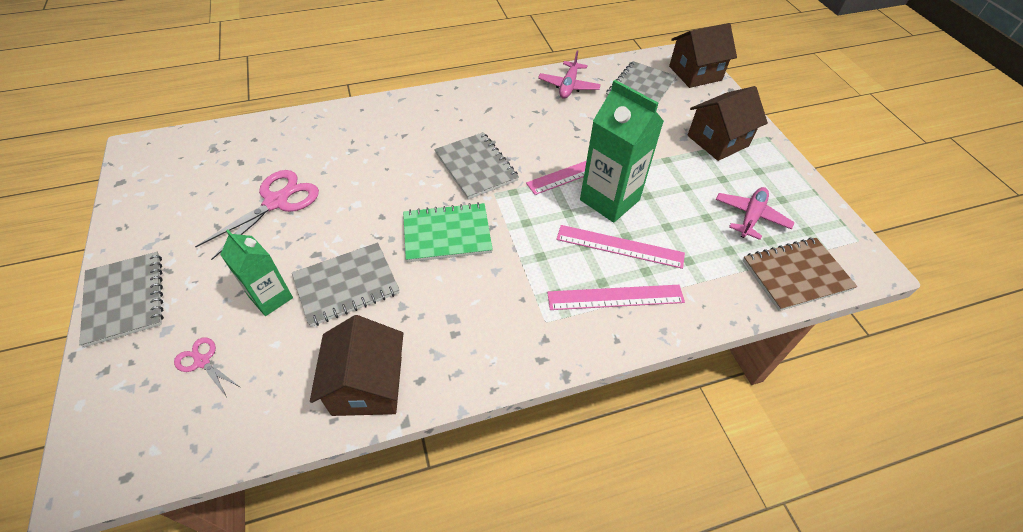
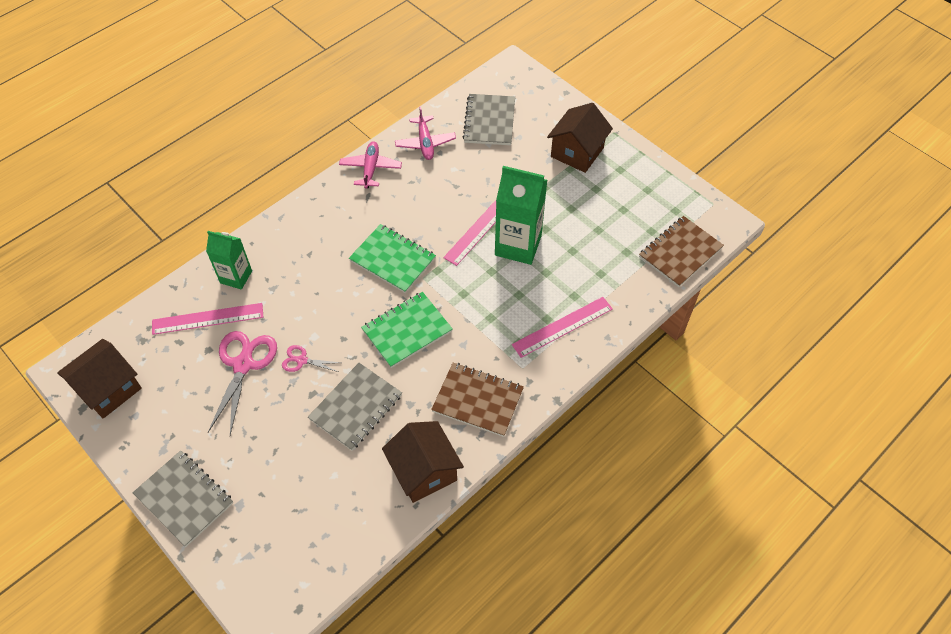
camera: 25 degrees left, 5 degrees up
(202, 361) = (288, 513): pink scissors -> pink scissors (302, 360)
(271, 298) = (303, 443): green carton -> green carton (236, 277)
(475, 334) = (478, 400): none -> brown notebook
(476, 167) = (393, 259): grey notebook -> green notebook
(620, 246) = (545, 283): pink ruler -> pink ruler (208, 318)
(695, 73) = (528, 85): brown house -> brown house (109, 389)
(750, 217) = (630, 216): pink plane -> pink plane (371, 168)

